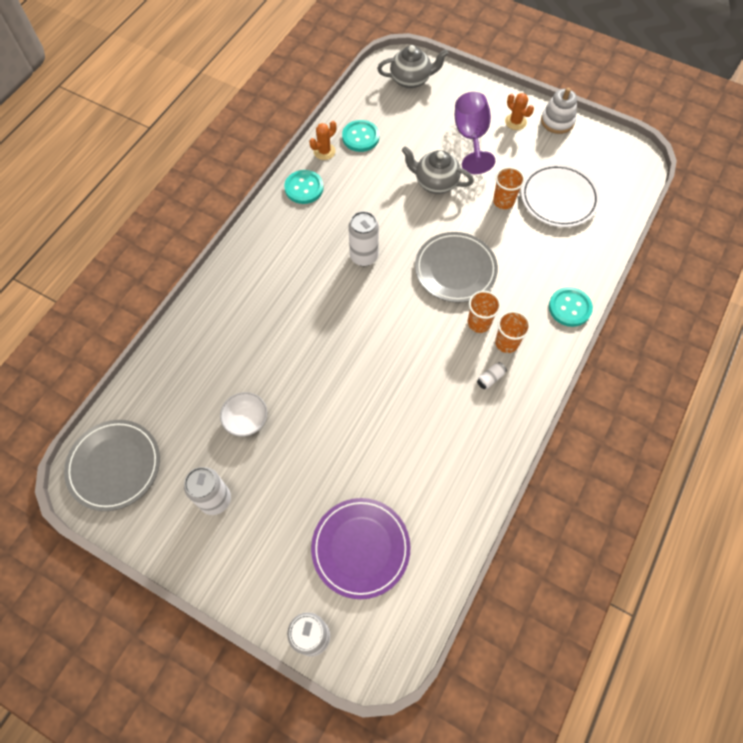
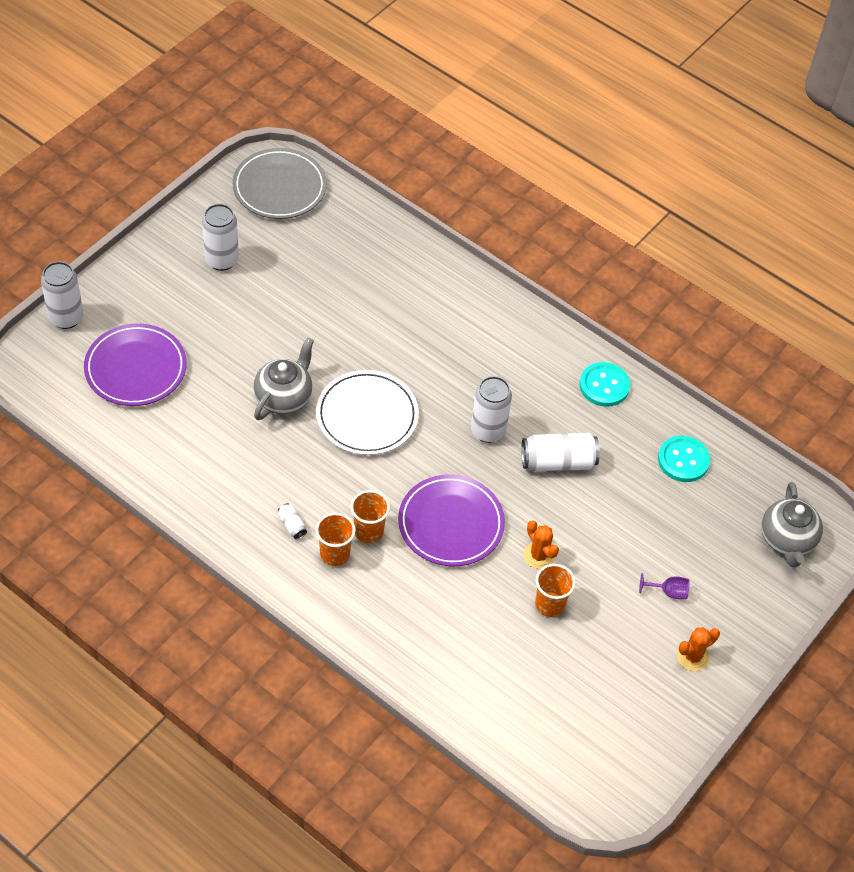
camera: 95 degrees right, 10 degrees down
(246, 420) = (300, 293): white bowl -> none
(324, 151) = (662, 416): orange cactus -> orange cactus (539, 555)
(381, 209) = (558, 462): none -> white can
(435, 183) = (593, 531): grey teapot -> grey teapot (284, 397)
(455, 269) = (451, 523): grey plate -> purple plate
(471, 137) = (668, 592): purple goblet -> purple goblet, size x0.44
(557, 121) = (689, 714): white stacking toy -> none
(558, 198) = (545, 674): white plate -> white plate (367, 416)
(569, 308) = (368, 637): turquoise button -> none

